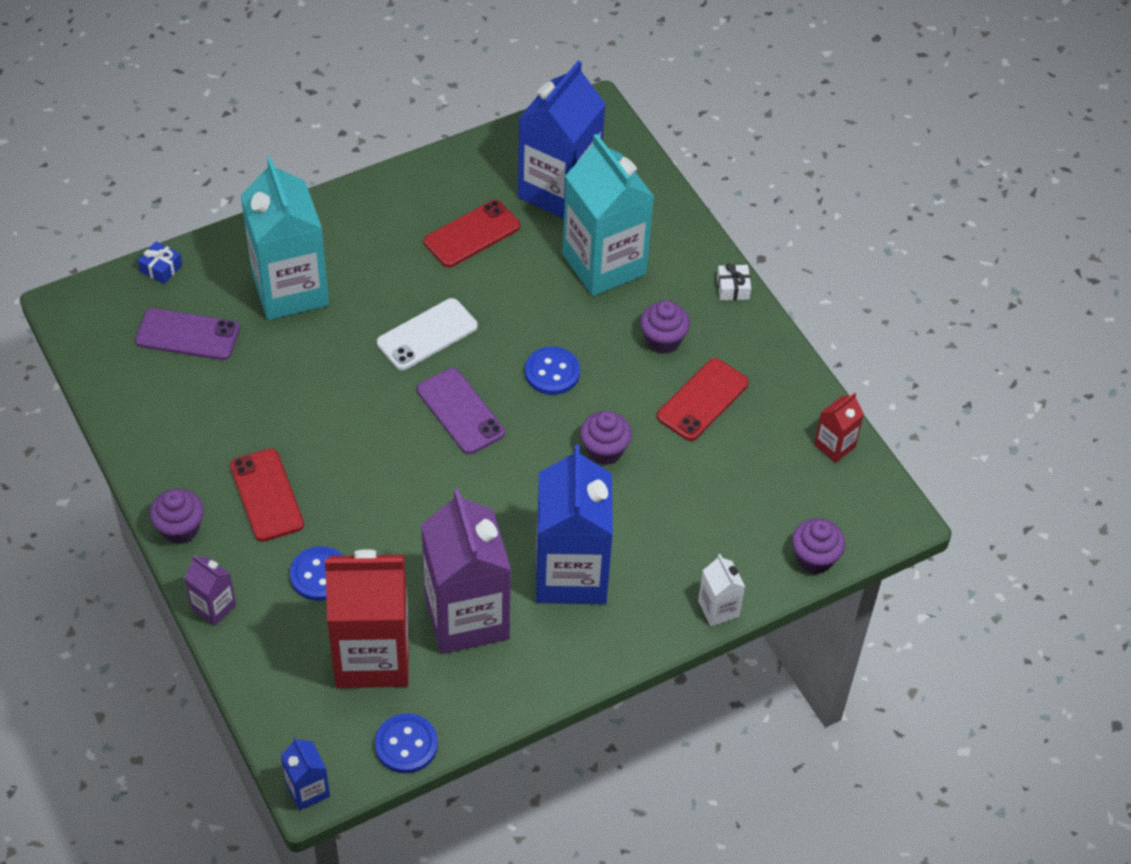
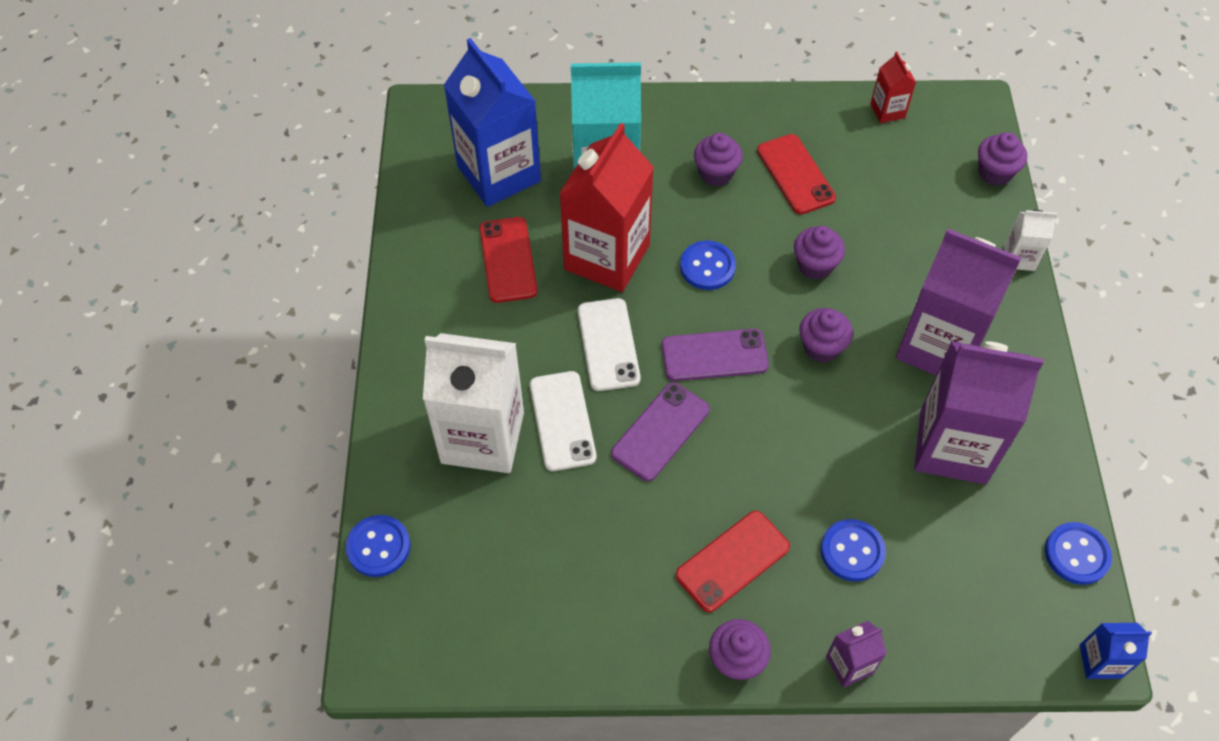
camera: 60 degrees left, 5 degrees up
(161, 268) = (378, 547): blue gift -> blue button
(187, 335) = (485, 555): purple phone -> purple phone (660, 431)
(266, 495) = (732, 561): red phone -> red phone turned 45 degrees counterclockwise
(290, 290) = (482, 437): turquoise carton -> white carton
(335, 334) = (562, 421): none -> white phone
(372, 656) = (966, 543): red carton -> red carton (607, 257)
(515, 485) = (821, 347): none -> purple cupcake
(571, 574) = (938, 346): blue carton -> purple carton
(733, 288) = (686, 103): white gift -> none

